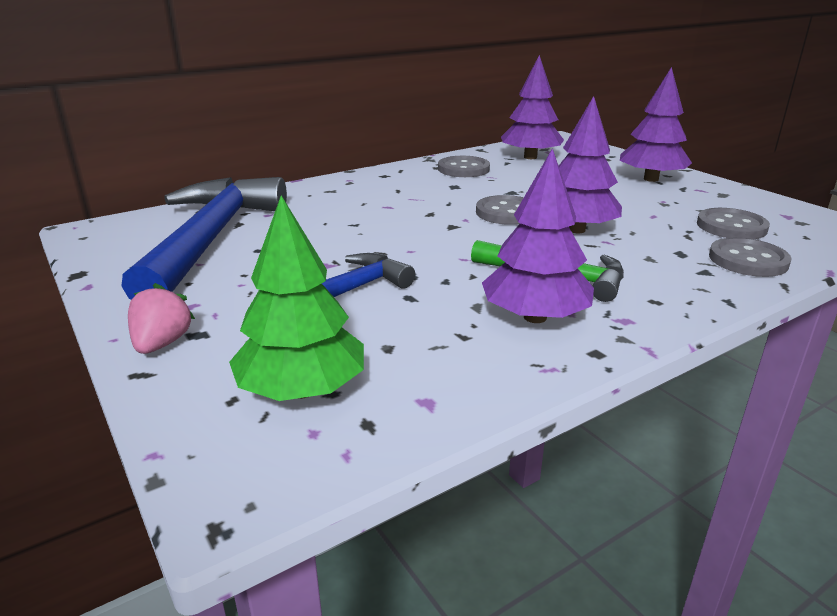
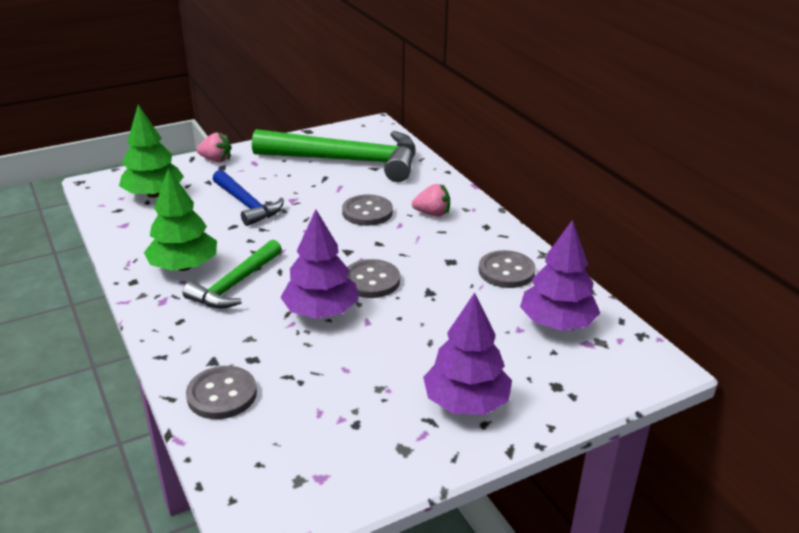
camera: 95 degrees right, 5 degrees up
(211, 239) = (348, 161): blue hammer -> green hammer
(361, 194) = (432, 213): none -> pink strawberry
(535, 317) = (184, 266): purple tree -> green tree
(731, 226) = (300, 415): grey button -> grey button (367, 212)

